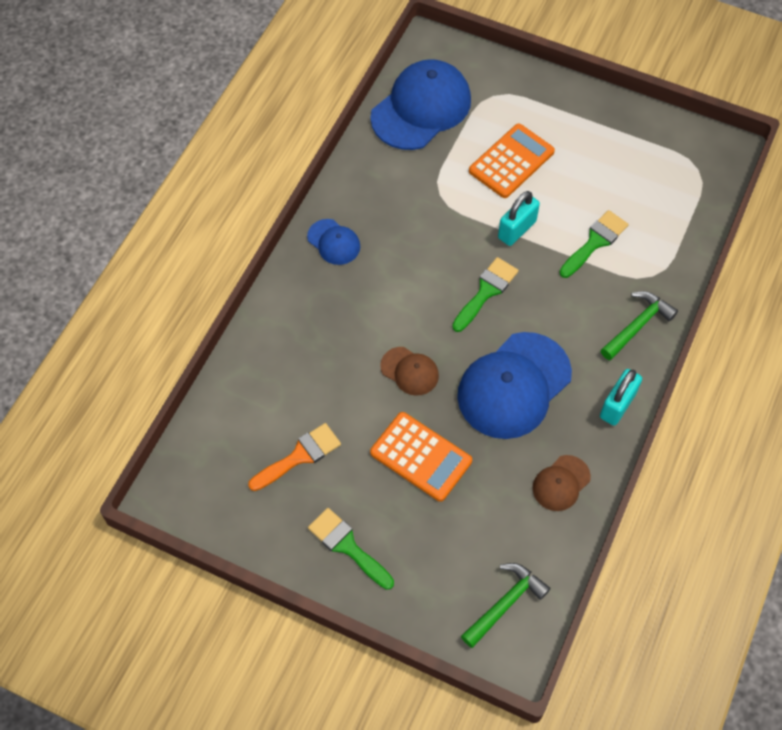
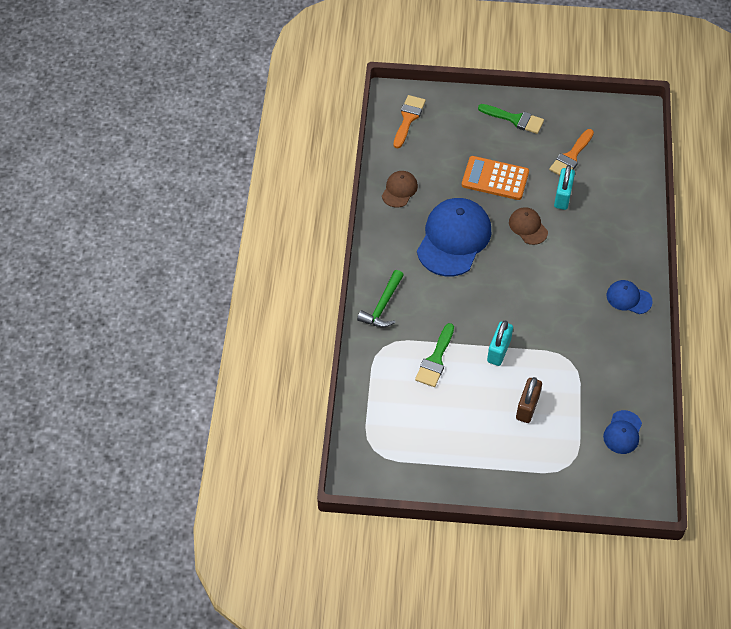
camera: 160 degrees right, 5 degrees down
(409, 371) = (528, 227): brown cap -> brown cap turned 45 degrees clockwise
(421, 108) = (622, 432): blue cap -> blue cap, size x0.49
(486, 291) = (500, 297): green brush -> none
(505, 603) = (408, 118): green hammer -> orange brush
(511, 161) = (527, 407): orange calculator -> brown padlock
(617, 405) = (379, 247): turquoise padlock -> turquoise padlock (562, 197)

